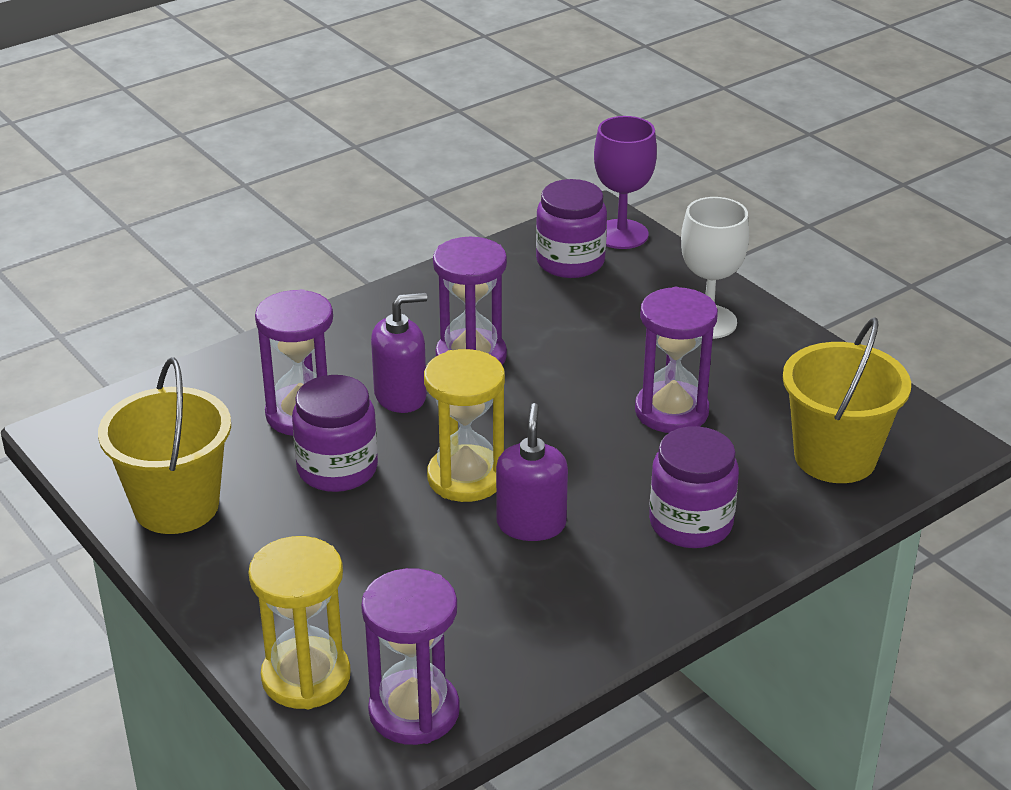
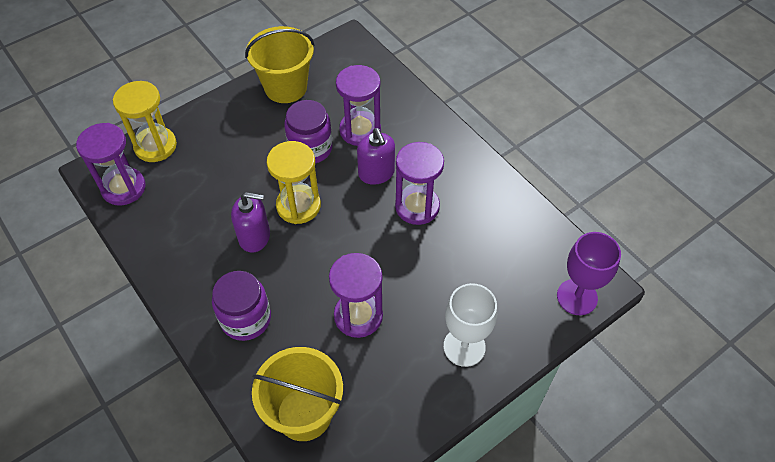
camera: 90 degrees right, 20 degrees up
(570, 262) = (534, 263): purple jar -> none

